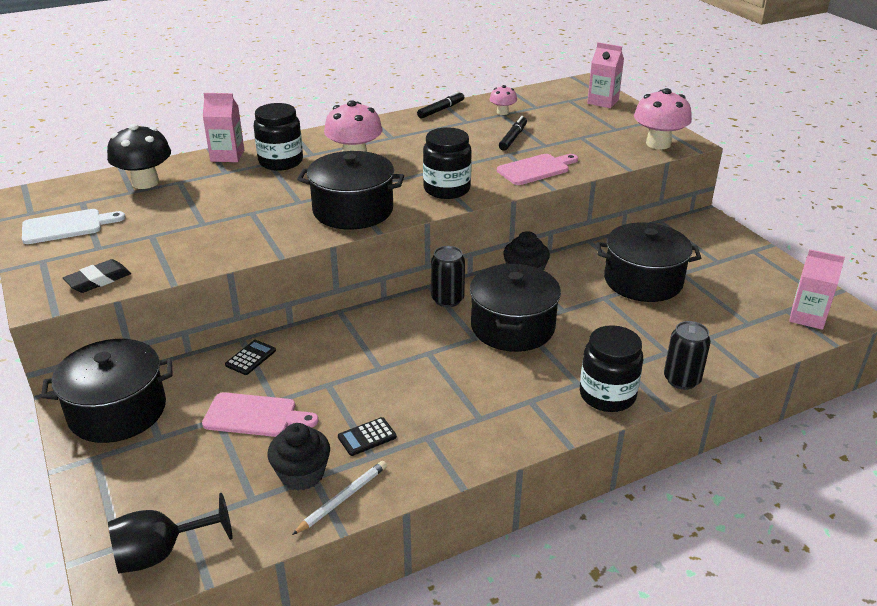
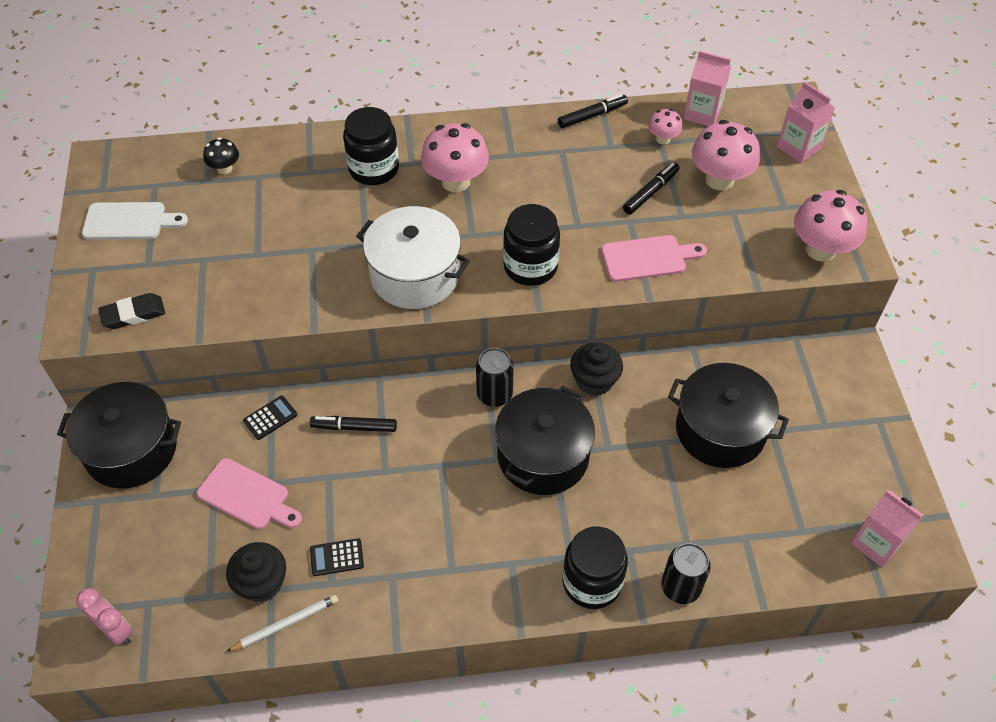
camera: 20 degrees right, 20 degrees up
(145, 182) = (225, 168): black mushroom -> black mushroom, size x0.53
(160, 553) = (115, 630): black goblet -> pink clock
(227, 156) = (322, 143): pink carton -> pink carton (702, 113)
(334, 346) = (354, 427): none -> black marker
(353, 210) = (415, 275): black pot -> white pot
(559, 124) = (719, 179): none -> pink mushroom

